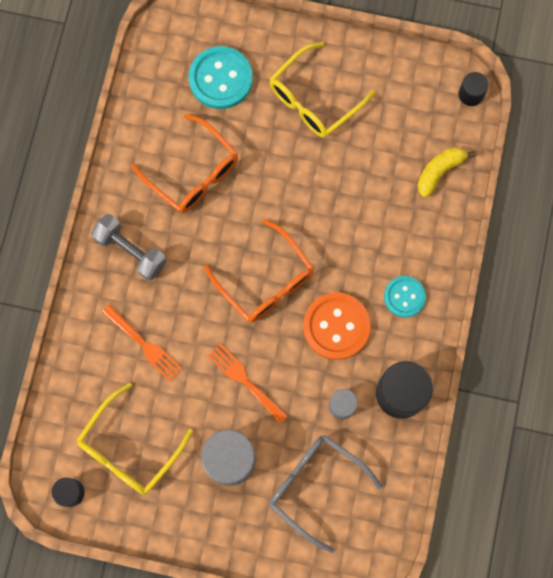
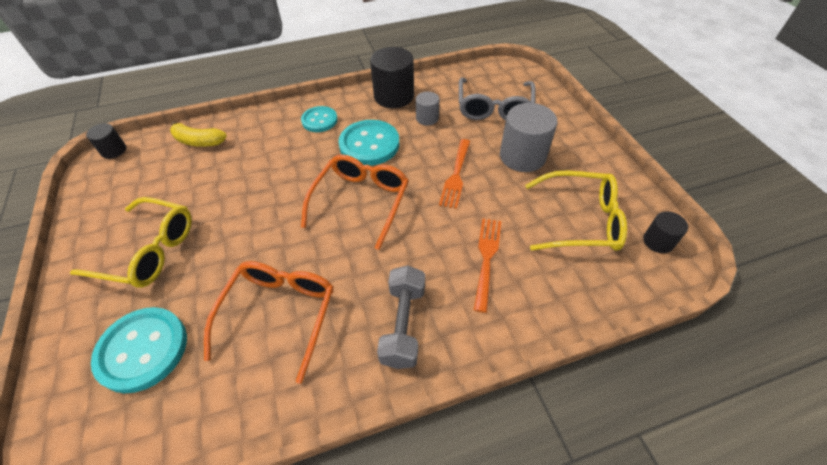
camera: 120 degrees left, 25 degrees down
(336, 326) = (369, 144): orange button -> turquoise button

